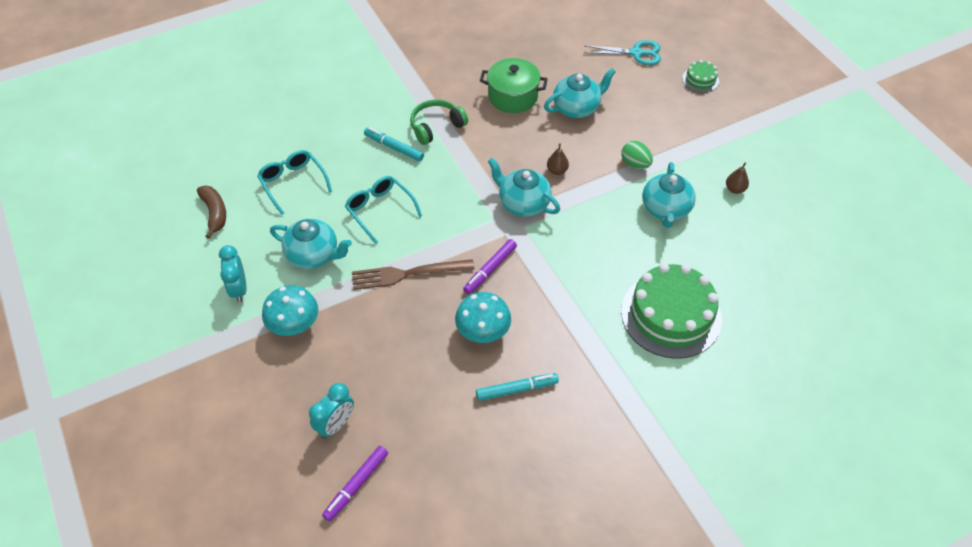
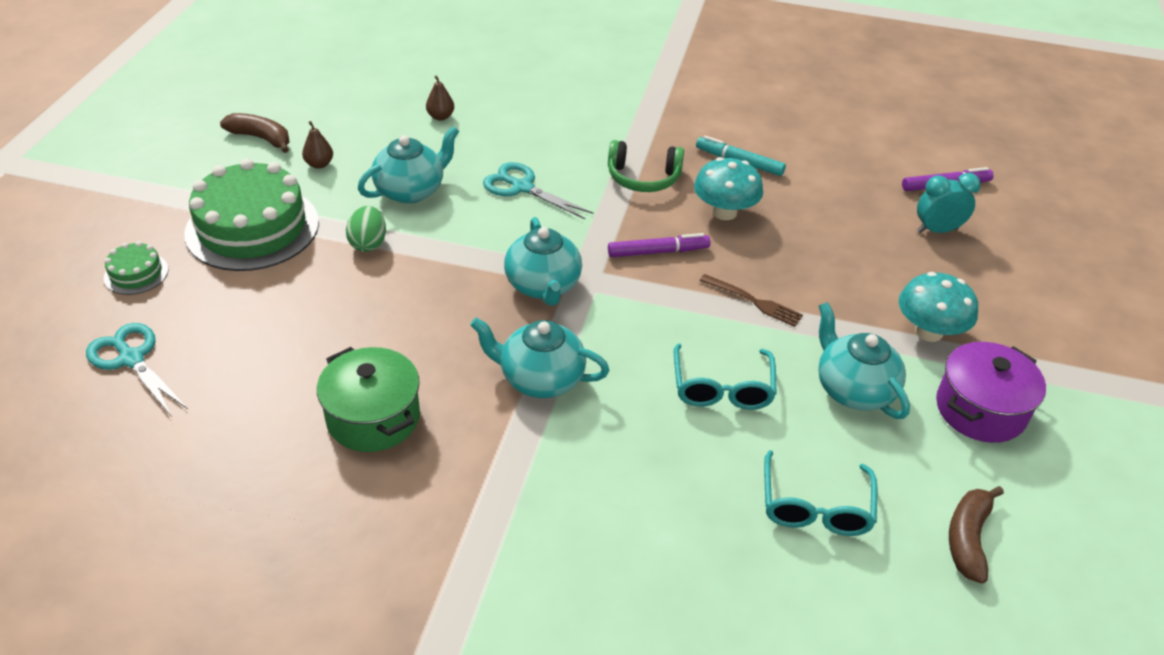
camera: 140 degrees left, 10 degrees down
(239, 289) = (980, 409): turquoise clock -> purple pot
(394, 148) = (621, 459): turquoise marker -> none
(407, 274) = (754, 301): brown fork -> brown fork, size x0.63
(436, 126) = (529, 449): green headphones -> green headphones (643, 178)
(557, 171) = (458, 292): brown pear -> brown pear (440, 117)
(577, 108) = (323, 344): turquoise teapot -> turquoise teapot (540, 379)
(615, 258) = (522, 187): none -> turquoise scissors
(671, 315) = (537, 128): green cake -> green cake (252, 228)
(790, 181) = (261, 138): none -> brown banana

